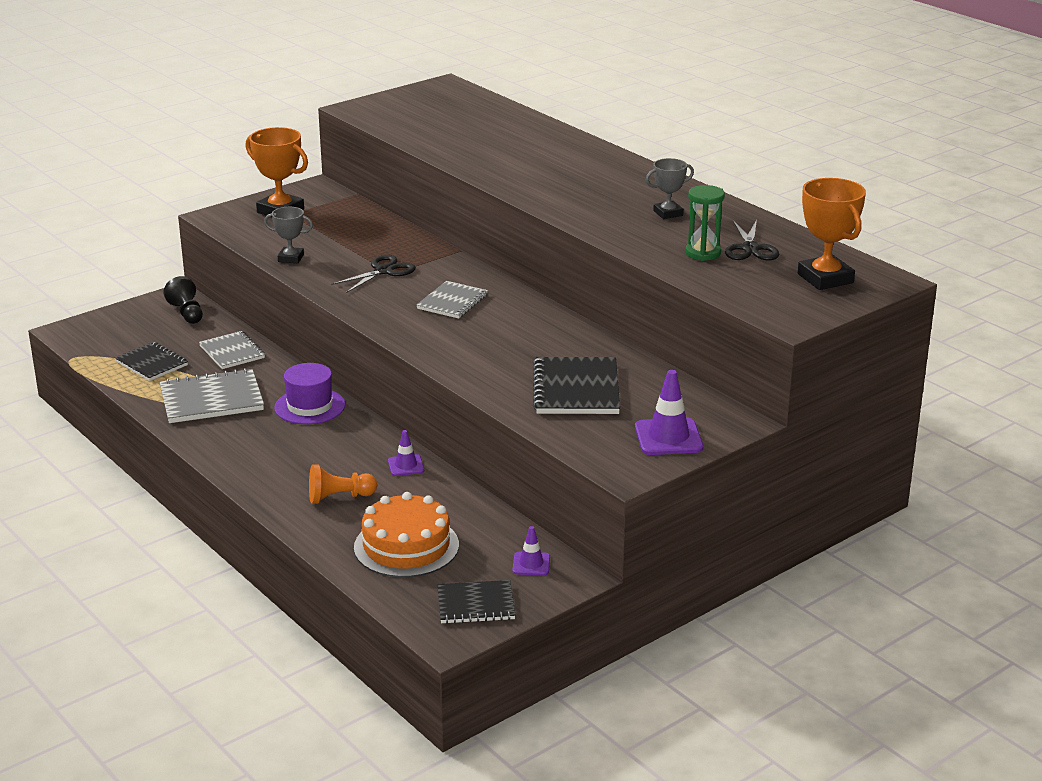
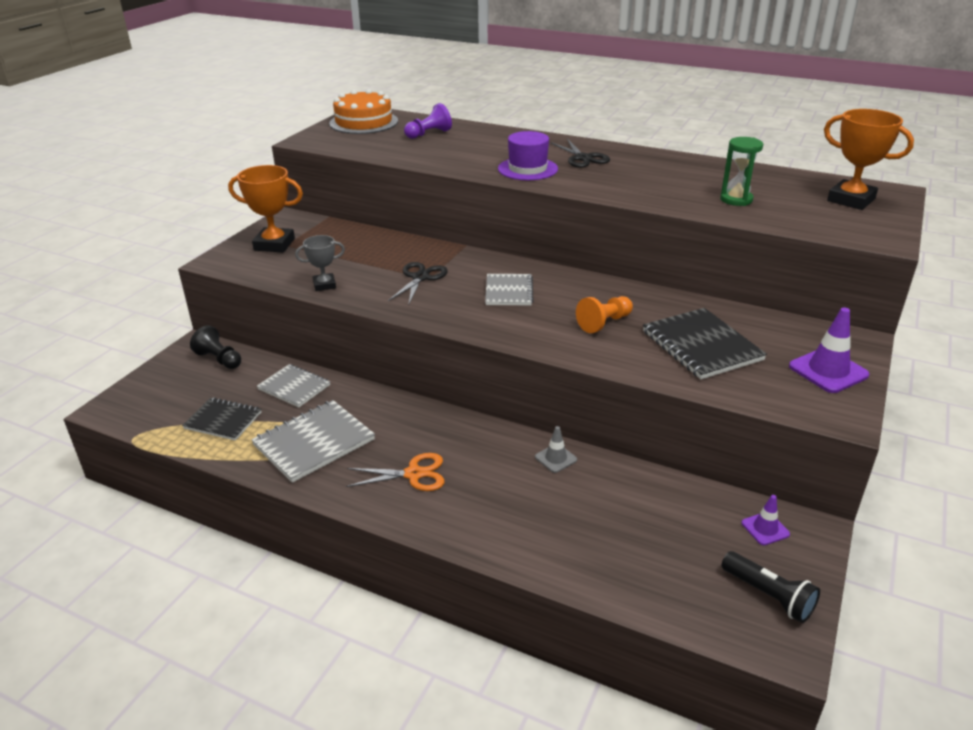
camera: 25 degrees left, 5 degrees up
(272, 444) = (413, 474): none -> orange scissors
(310, 406) = (414, 422): purple hat -> purple hat (527, 169)
(339, 497) = (529, 514): orange pawn -> orange pawn (604, 323)
(406, 466) = (556, 458): purple traffic cone -> grey traffic cone
(406, 546) = (641, 549): orange cake -> orange cake (363, 122)
(476, 604) = (769, 595): black notebook -> black flashlight
(484, 123) = (429, 134): none -> purple pawn
(668, 213) = (664, 174): grey trophy -> none
(750, 248) = (763, 189): black scissors -> black scissors (583, 158)

